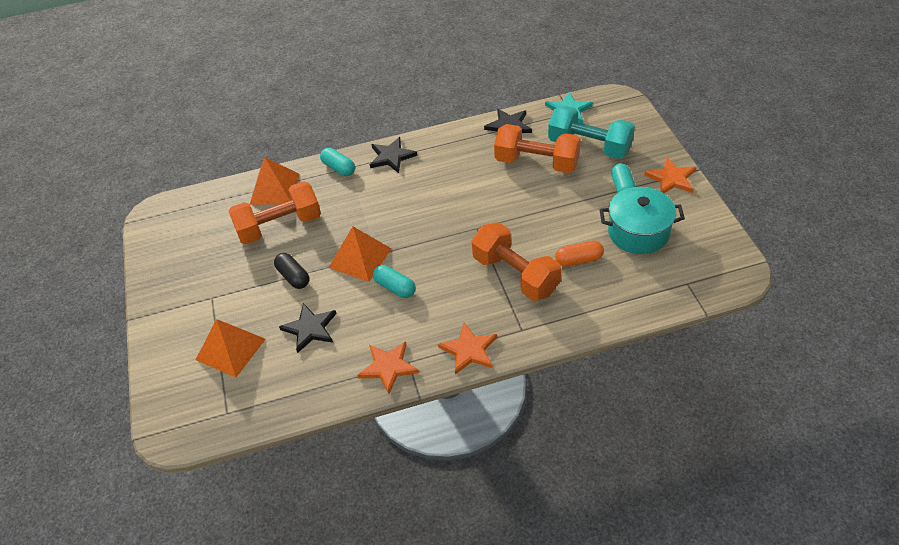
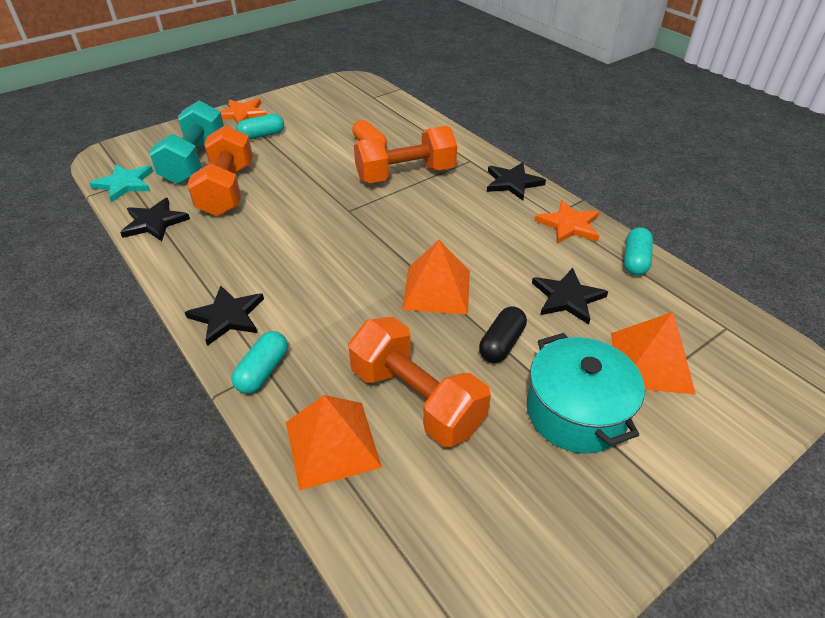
camera: 115 degrees left, 5 degrees down
(395, 287) = (466, 247): turquoise capsule -> turquoise capsule (635, 260)
(469, 350) = (512, 183): orange star -> black star
(515, 274) = (405, 174): orange dumbbell -> orange dumbbell turned 45 degrees clockwise
(638, 232) = (322, 122): turquoise pot -> turquoise pot (576, 412)

